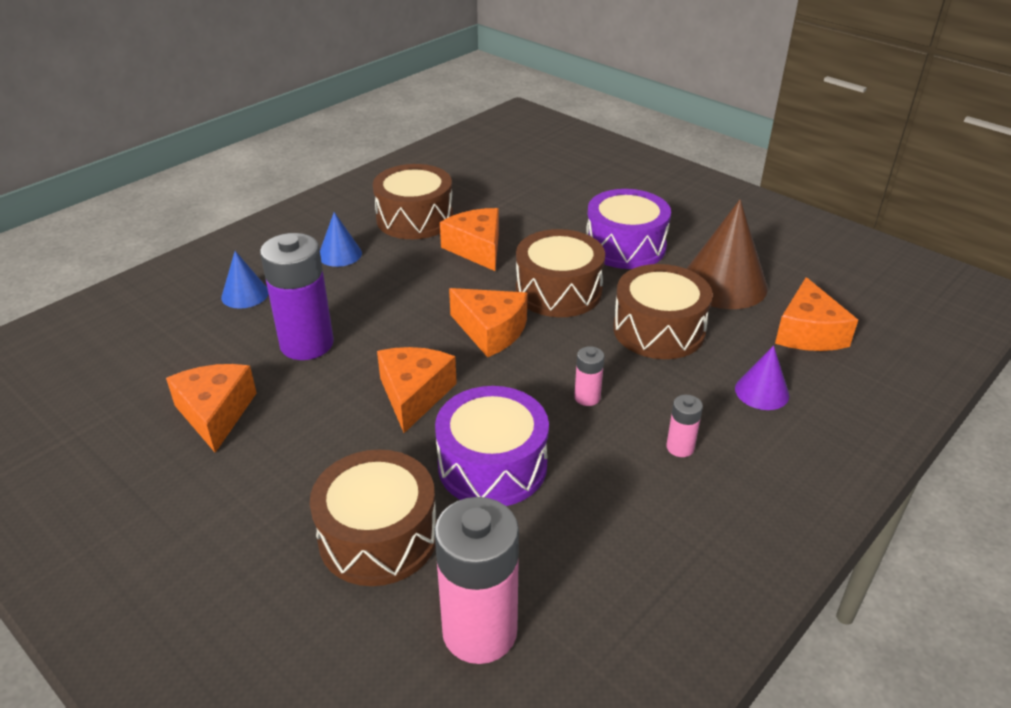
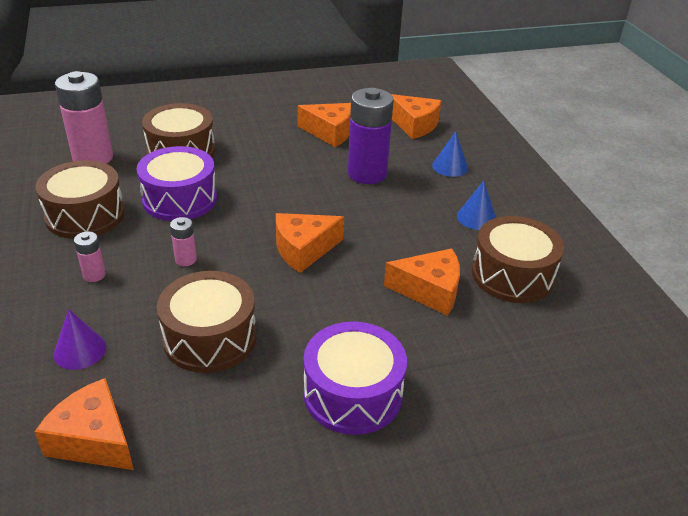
camera: 120 degrees right, 0 degrees up
(414, 395) = (272, 195): orange cheese -> orange cheese (414, 125)
(558, 291) = (320, 308): brown drum -> brown drum (85, 215)
(723, 284) = (222, 430): brown cone -> none

